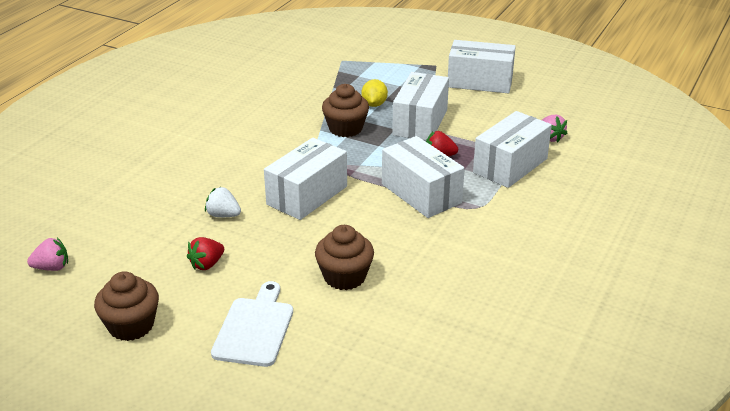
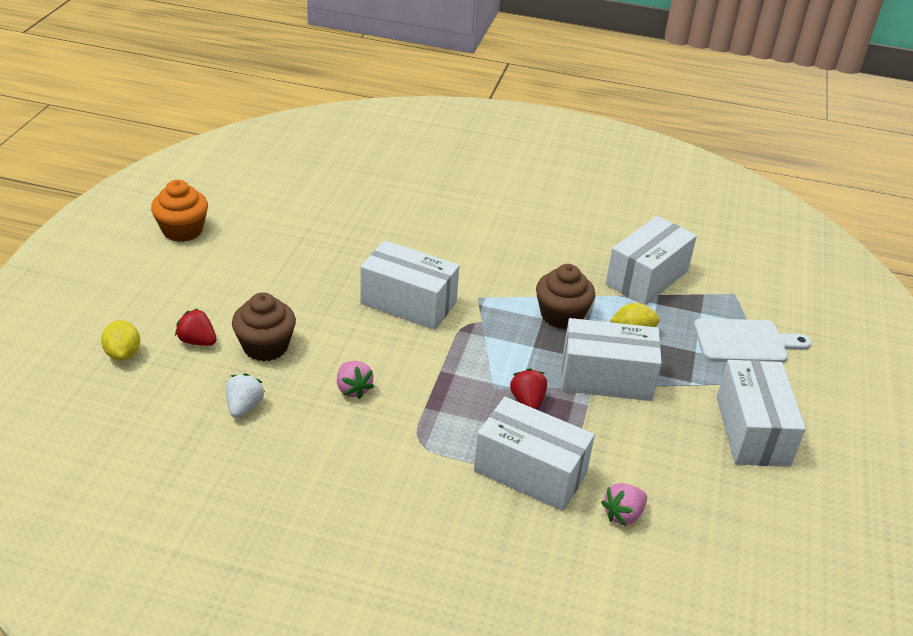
camera: 75 degrees right, 5 degrees up
(52, 267) = (259, 176): pink strawberry -> pink strawberry (353, 389)
(131, 326) = (183, 230): brown cupcake -> orange cupcake
(207, 264) = (274, 256): red strawberry -> red strawberry (197, 341)
(223, 215) = (357, 253): white strawberry -> white strawberry (244, 407)
(255, 328) = (181, 299): white cutting board -> white cutting board (745, 342)
(332, 369) = (123, 354): none -> yellow lemon
(421, 193) = (437, 391): white box -> white box (646, 278)

